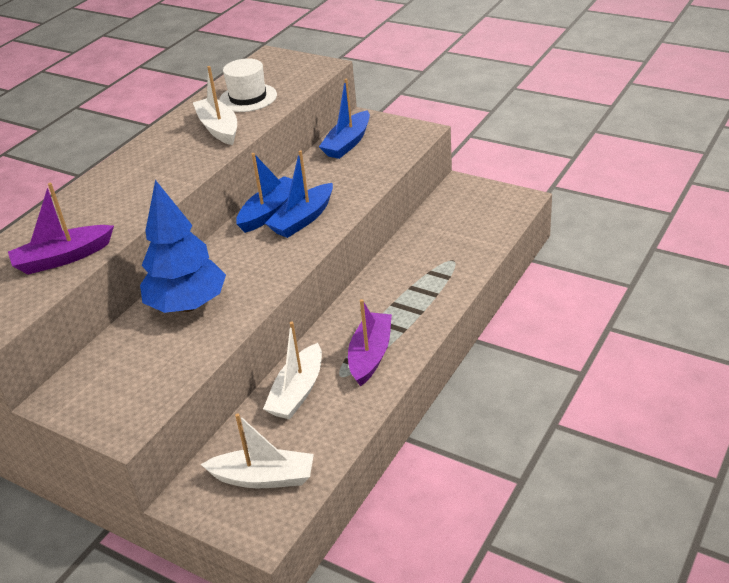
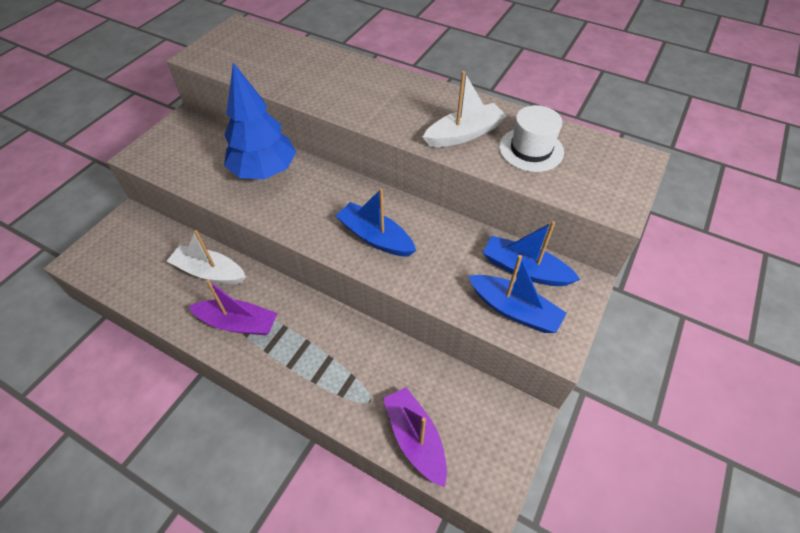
camera: 85 degrees right, 15 degrees up
(63, 258) = (269, 72): purple boat -> purple boat (415, 438)
(264, 478) = (128, 257): white boat -> none
(270, 212) = (392, 212): blue boat -> blue boat (514, 310)

